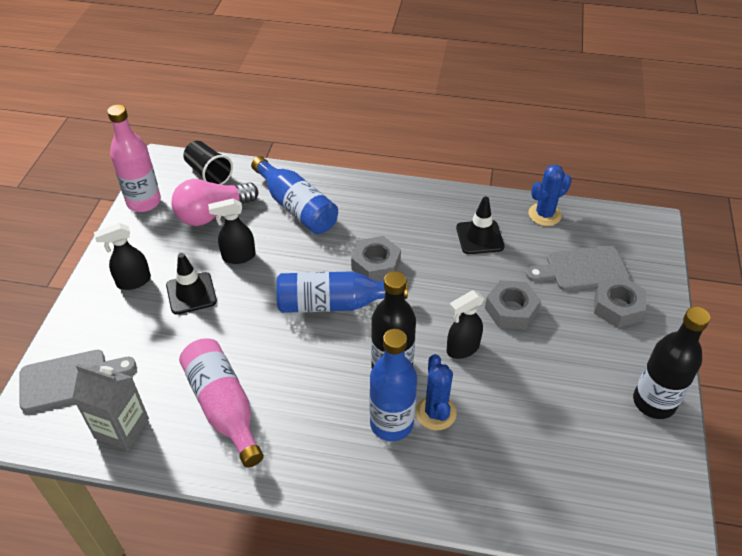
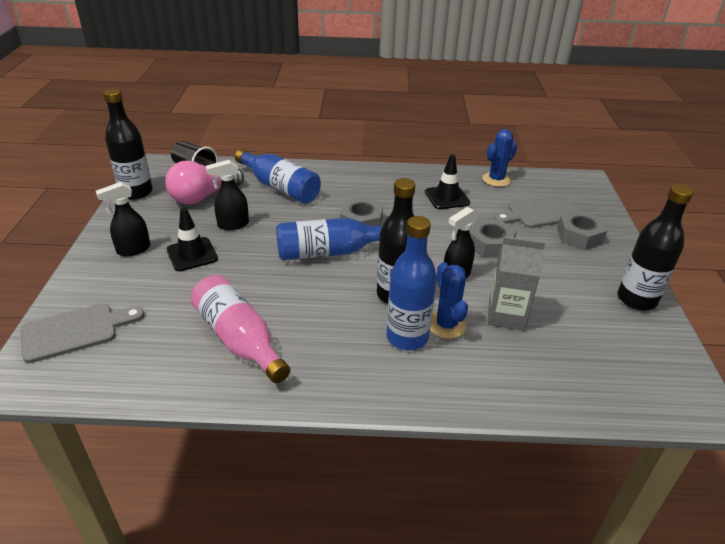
camera: 10 degrees left, 10 degrees down
(122, 428) = (135, 367): grey carton -> grey carton (506, 315)
(144, 202) = (136, 192): pink bottle -> black bottle

